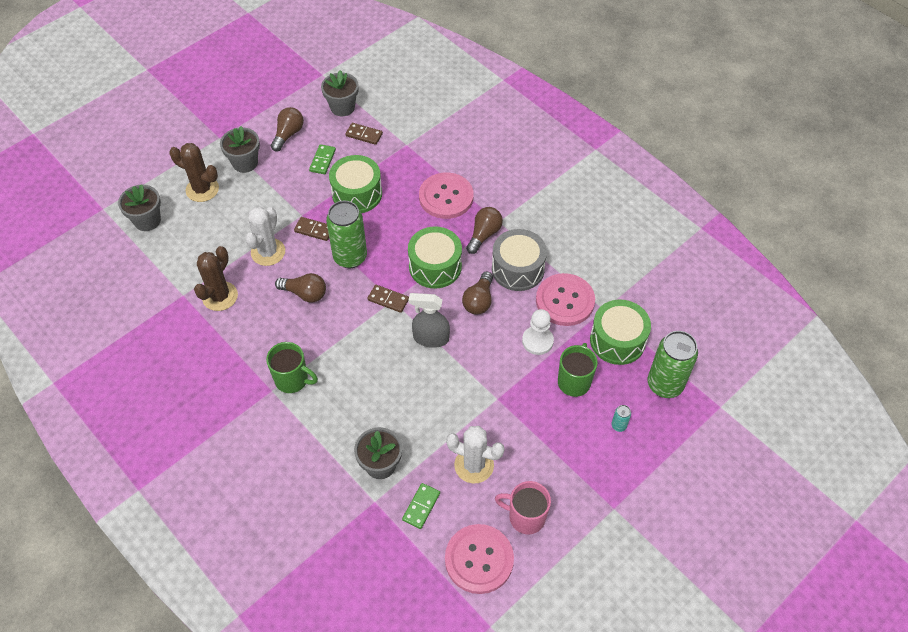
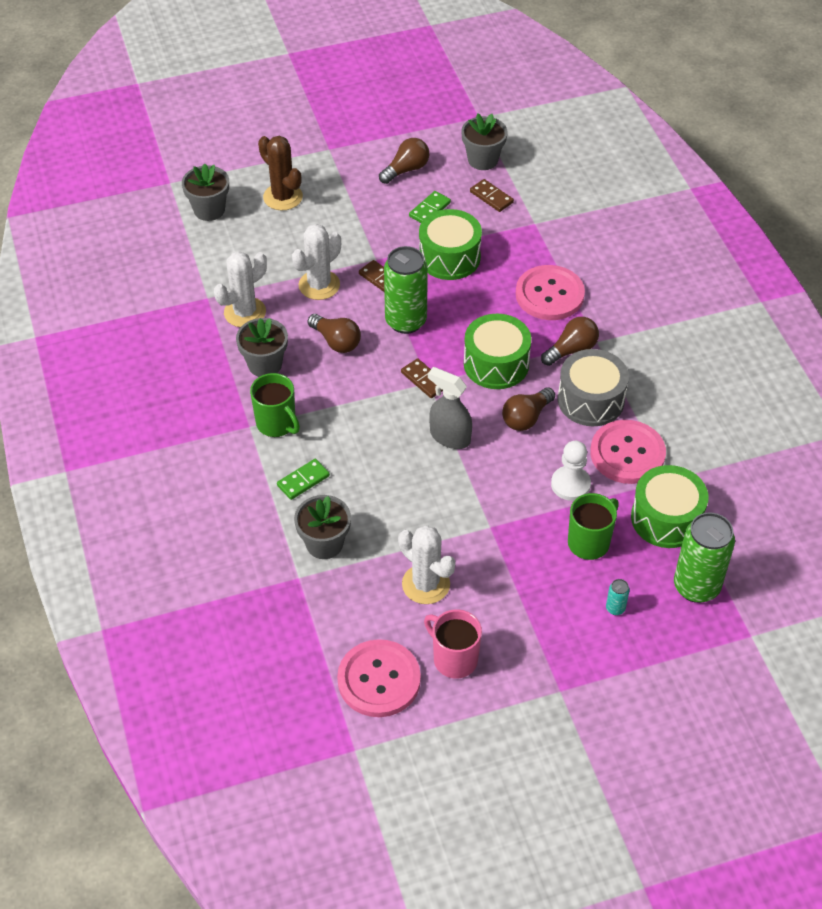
camera: 25 degrees right, 5 degrees down
(220, 296) = (245, 312): brown cactus -> white cactus
(245, 163) = (343, 184): grey flower pot -> grey flower pot (265, 364)
(421, 506) = (345, 602): green domino -> green domino (303, 480)

